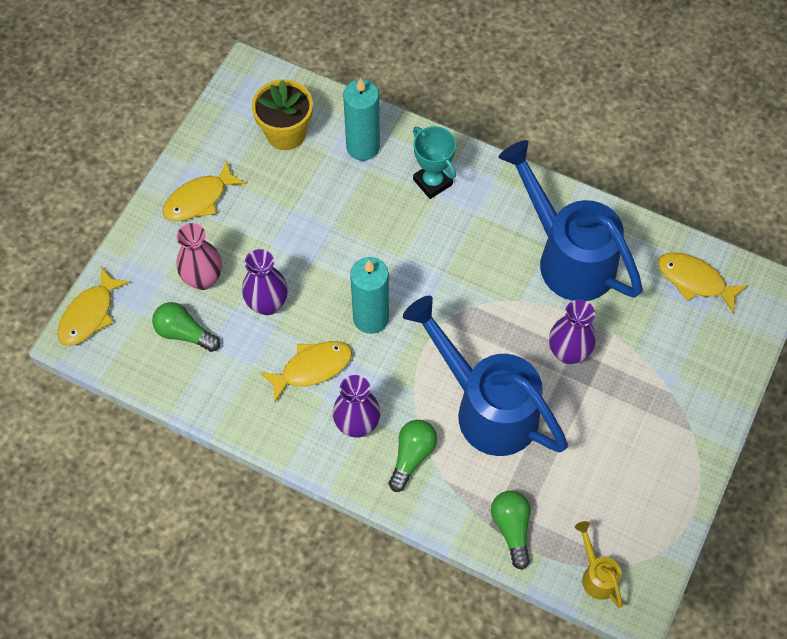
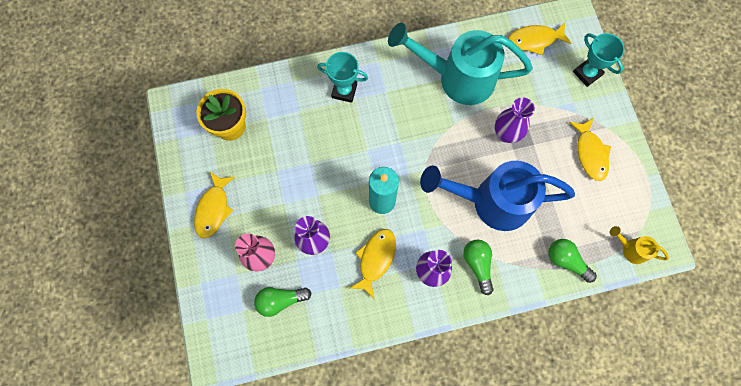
camera: 40 degrees left, 10 degrees up
(89, 314) = (210, 337): yellow fish -> yellow fish (590, 153)
(363, 147) = (284, 100): turquoise candle -> none
(567, 256) = (456, 78): blue watering can -> turquoise watering can
(724, 359) = (587, 73): none -> turquoise trophy

